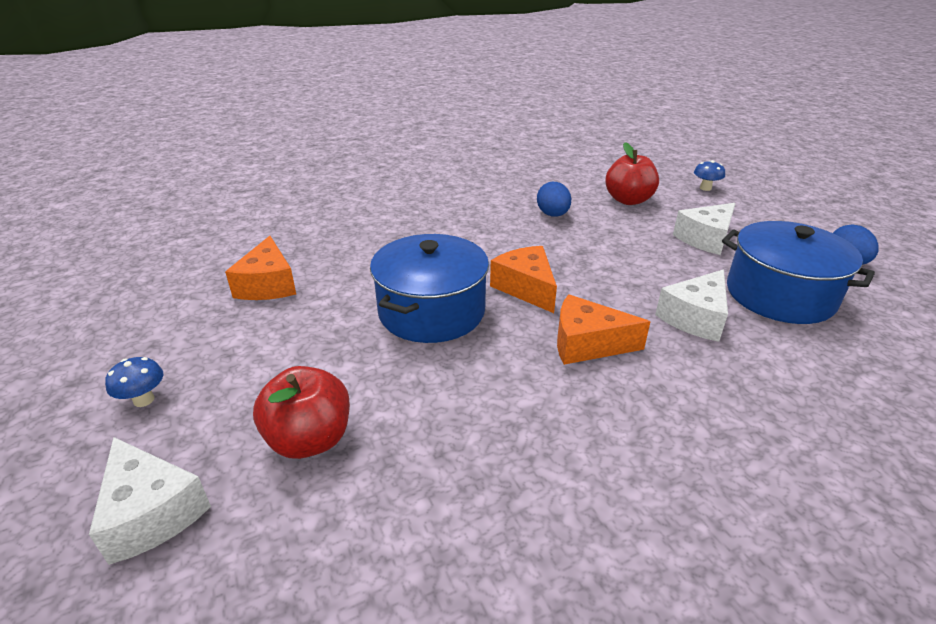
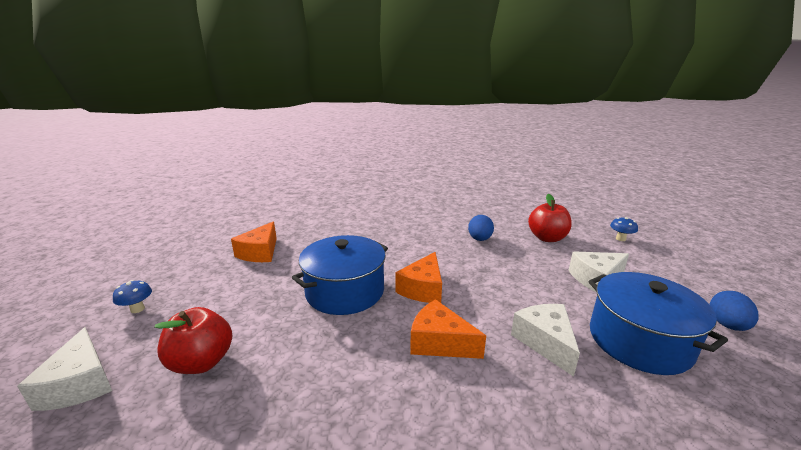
camera: 20 degrees right, 10 degrees down
(526, 288) = (423, 289): orange cheese -> orange cheese turned 150 degrees counterclockwise
(695, 318) = (545, 342): white cheese -> white cheese turned 105 degrees clockwise

